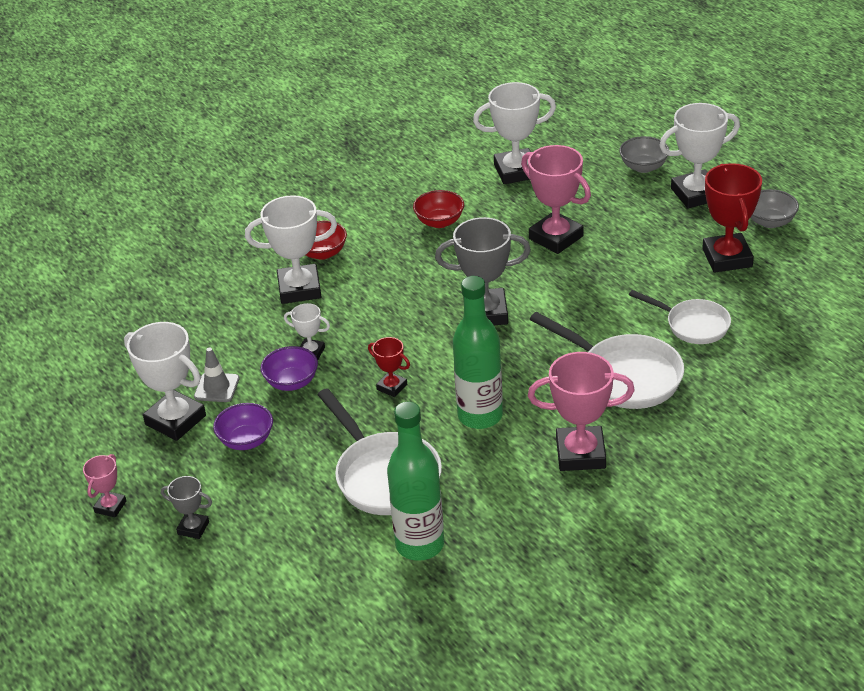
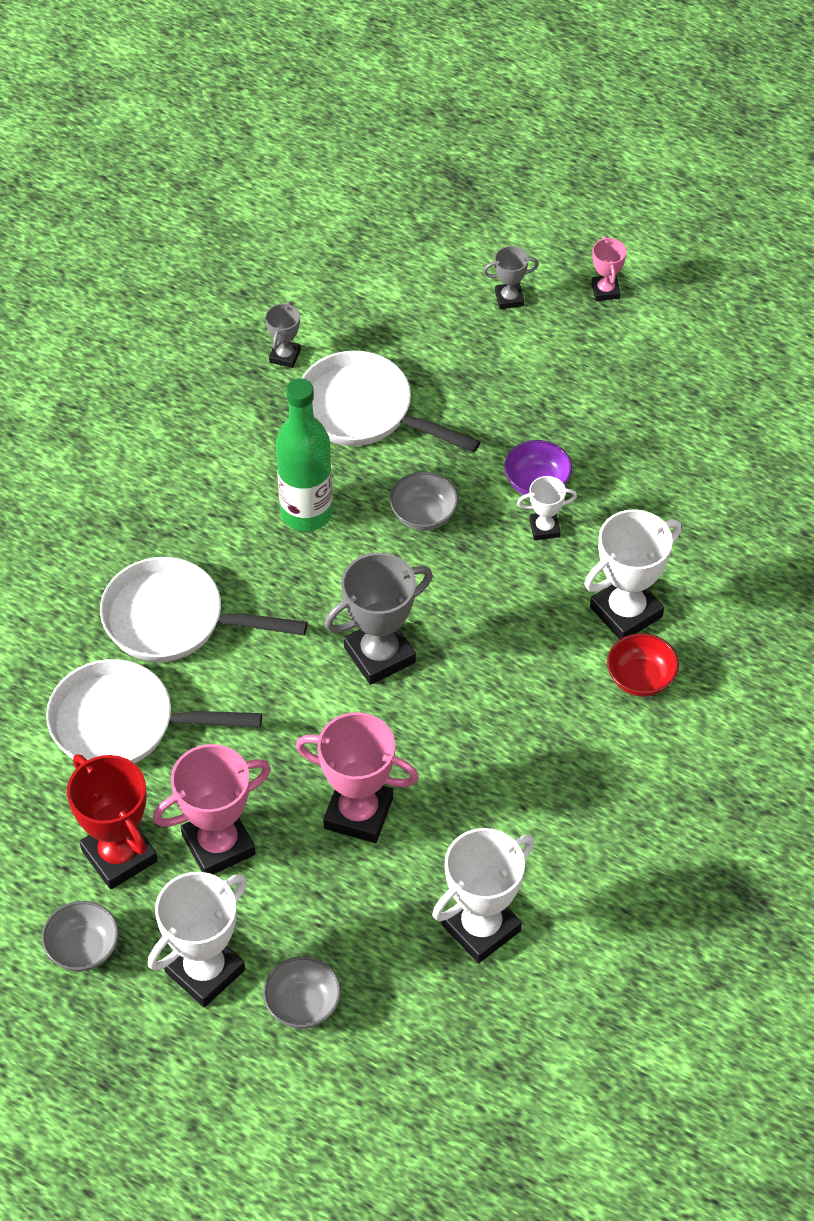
camera: 150 degrees right, 15 degrees up
(175, 420) = (623, 397): white trophy -> none
(217, 388) = (612, 448): grey traffic cone -> none
(246, 440) = (531, 400): purple bowl -> none
(392, 387) = (423, 515): red trophy -> grey bowl
(420, 545) = (285, 356): green bottle -> grey trophy
(439, 222) = (527, 787): red bowl -> none
(580, 454) = (177, 505): pink trophy -> pink trophy (218, 845)
(693, 325) = (123, 724): white pan -> white pan, size x1.55

